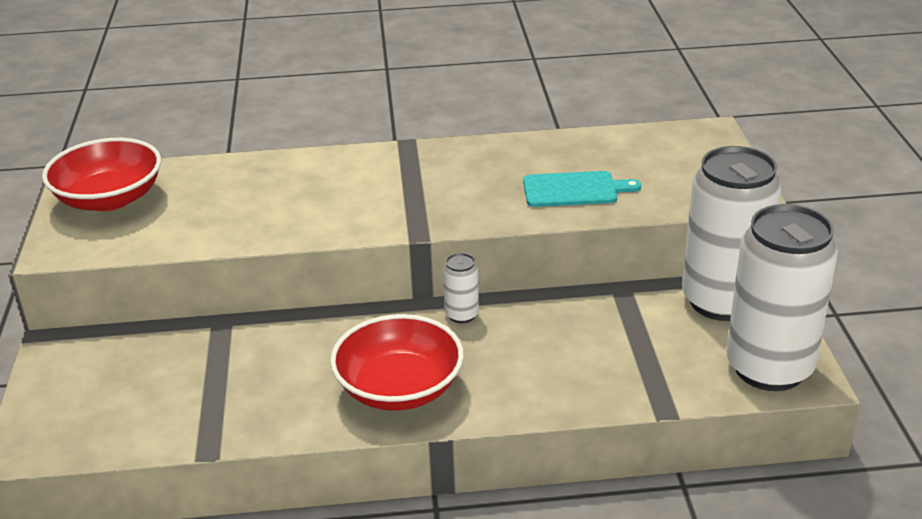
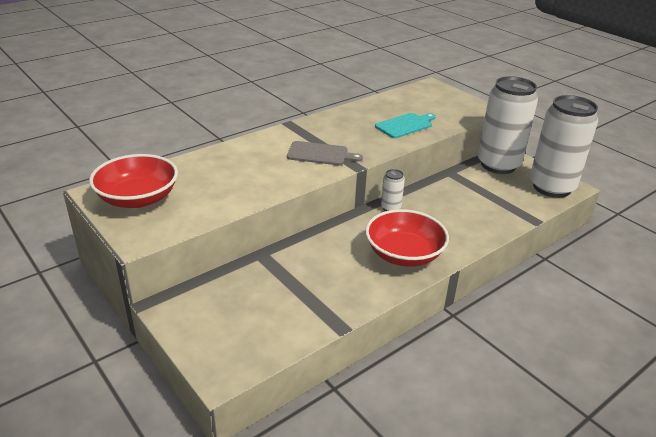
camera: 35 degrees left, 0 degrees up
(392, 201) = (320, 154): none -> grey cutting board

